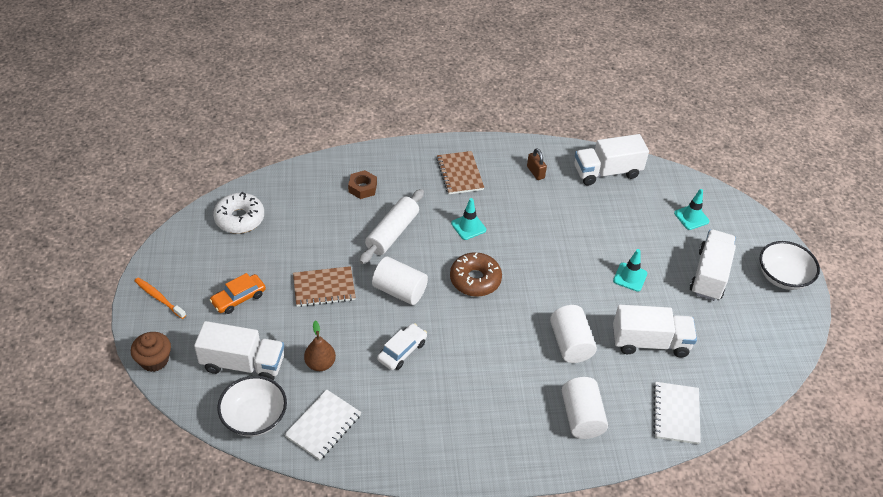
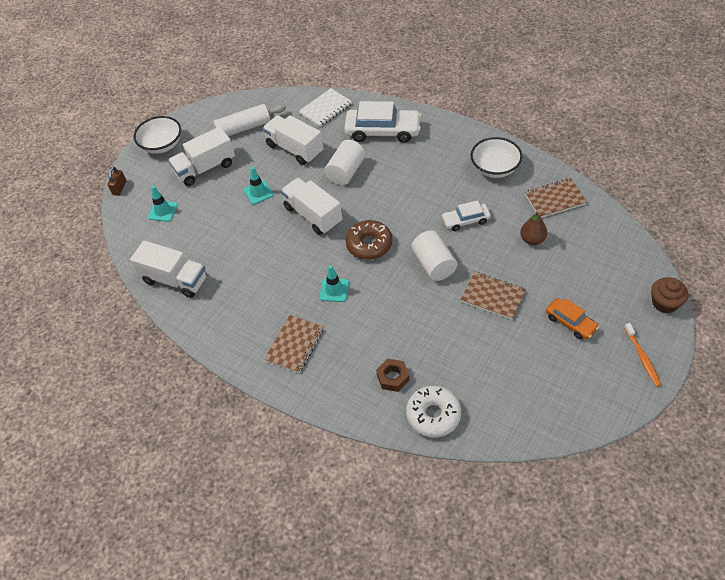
camera: 135 degrees left, 5 degrees up
(238, 298) = (570, 322): orange car -> orange car turned 45 degrees clockwise
(239, 218) = (530, 405): white donut -> white donut (433, 415)
(243, 364) = (592, 267): white truck -> white truck (313, 215)
(254, 417) = (601, 226): white bowl -> white bowl (495, 168)
(323, 426) = (554, 199): white notebook -> brown notebook
(392, 233) = (401, 317): white rolling pin -> white rolling pin (244, 128)
(535, 172) = (230, 311): brown padlock -> brown padlock (119, 188)
(581, 417) = (383, 131): white cylinder -> white car

